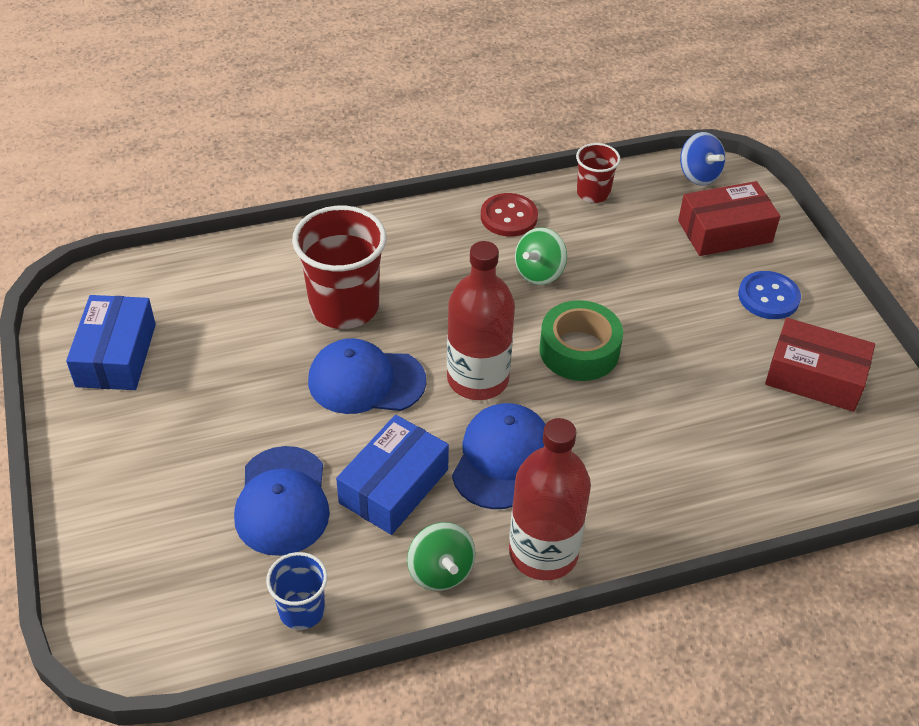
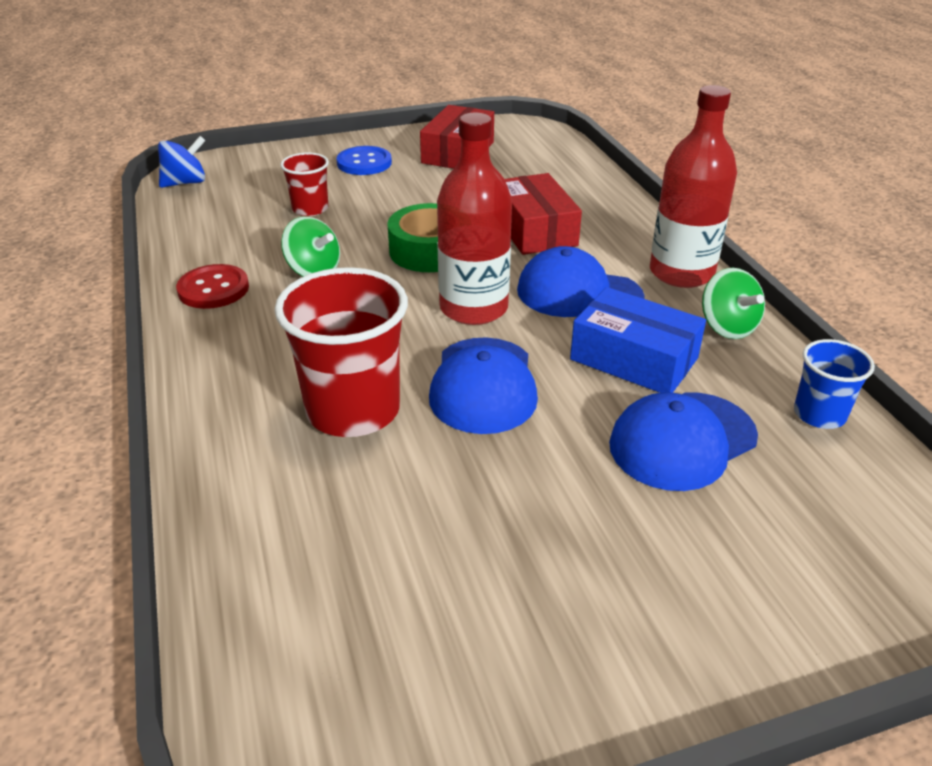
camera: 90 degrees left, 10 degrees down
(116, 355) = (448, 665): blue box -> none
(282, 501) = (682, 441): blue cap -> blue cap turned 150 degrees clockwise
(440, 571) = (727, 327): green spinning top -> green spinning top turned 90 degrees clockwise
(593, 193) = (191, 237): red cup -> red cup (310, 209)
(725, 231) = (273, 175): red box -> red box (534, 230)

